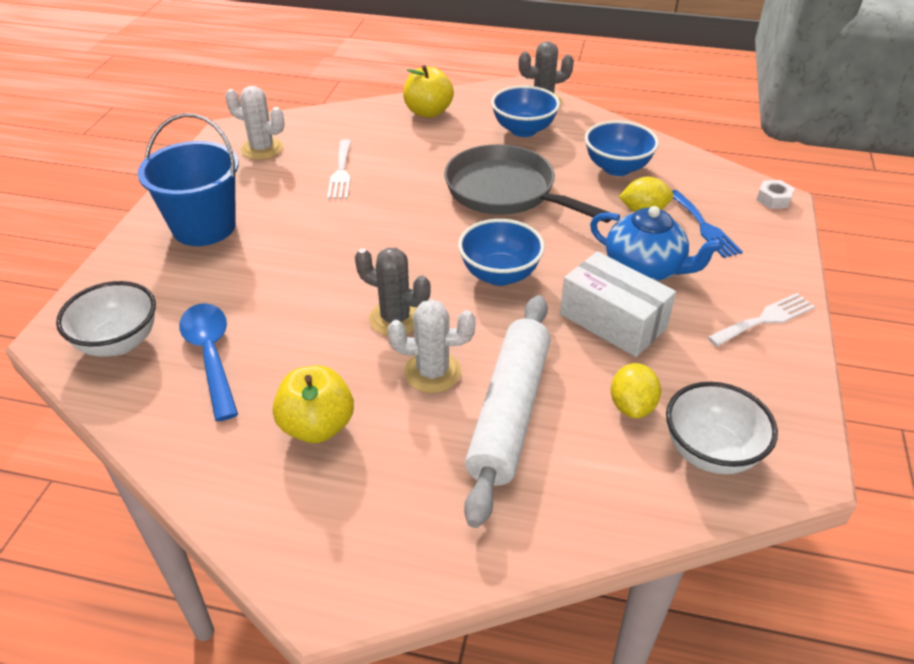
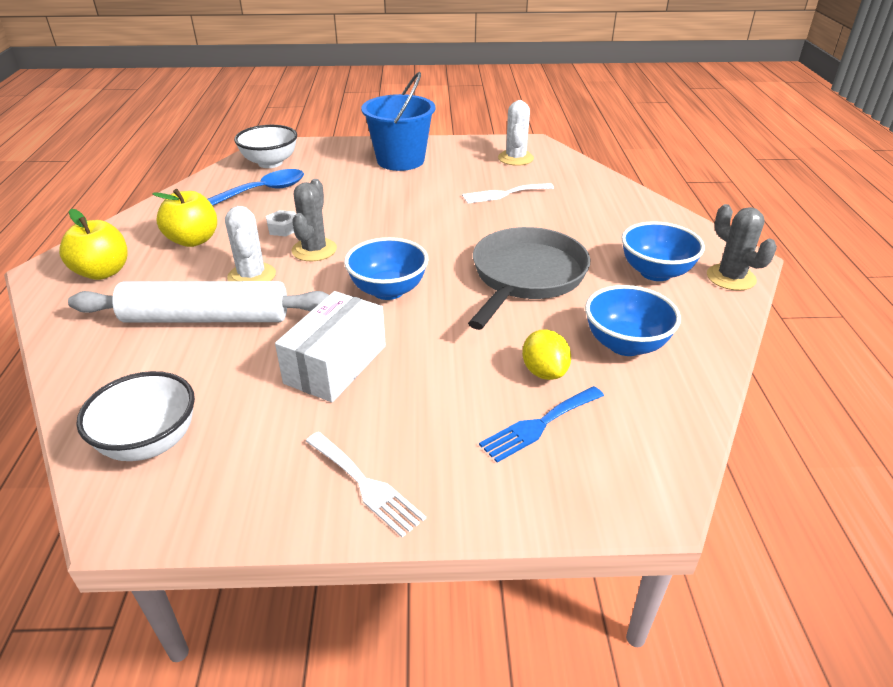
camera: 75 degrees right, 5 degrees down
(428, 112) = (640, 215): yellow apple -> yellow apple (103, 272)
(632, 406) = (214, 386): yellow lemon -> none
(645, 269) = (431, 380): blue teapot -> none
(773, 199) = (649, 496): white nut -> white nut (283, 228)

